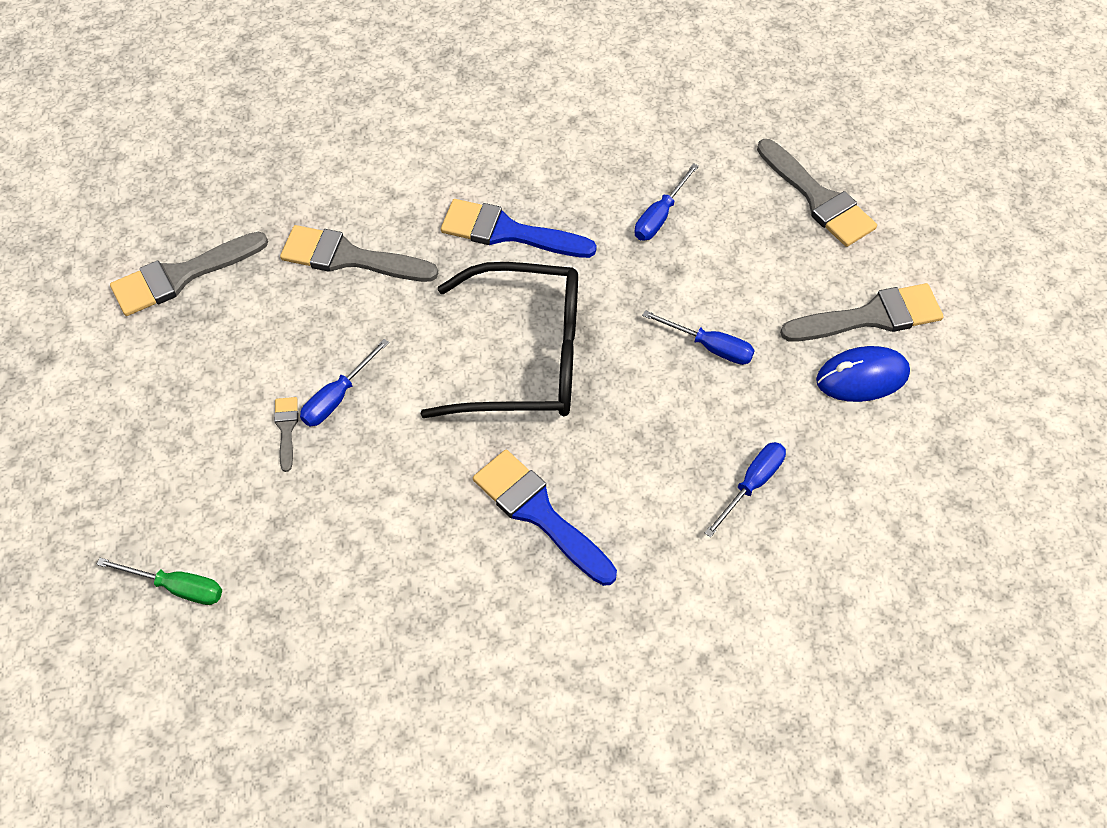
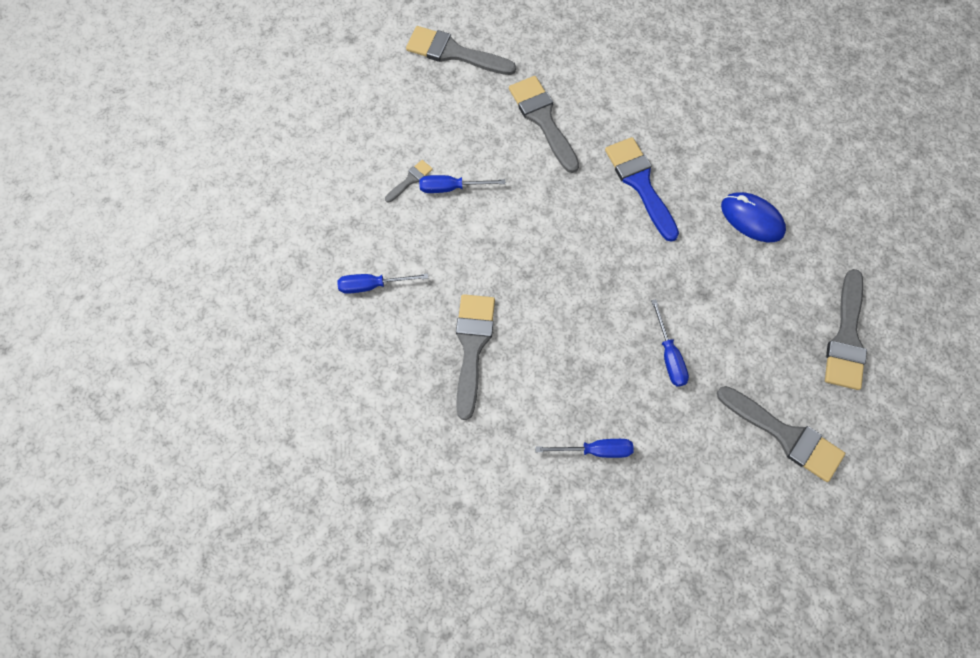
camera: 50 degrees right, 10 degrees up
(177, 587) = (280, 208): green screwdriver -> none
(522, 357) = (563, 259): black glasses -> none
(539, 513) = (472, 347): blue brush -> grey brush
(660, 216) = (736, 256): blue screwdriver -> blue screwdriver (372, 285)
(862, 377) = (733, 462): blue mouse -> blue mouse (752, 219)

